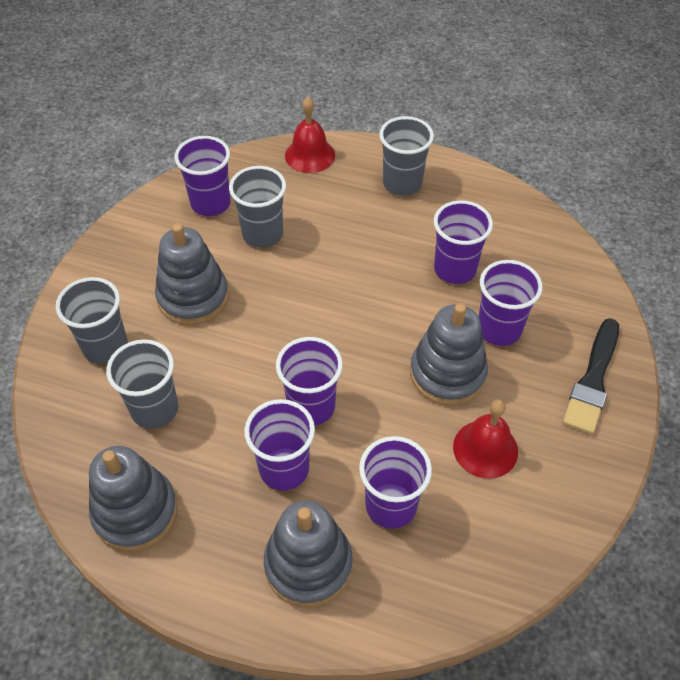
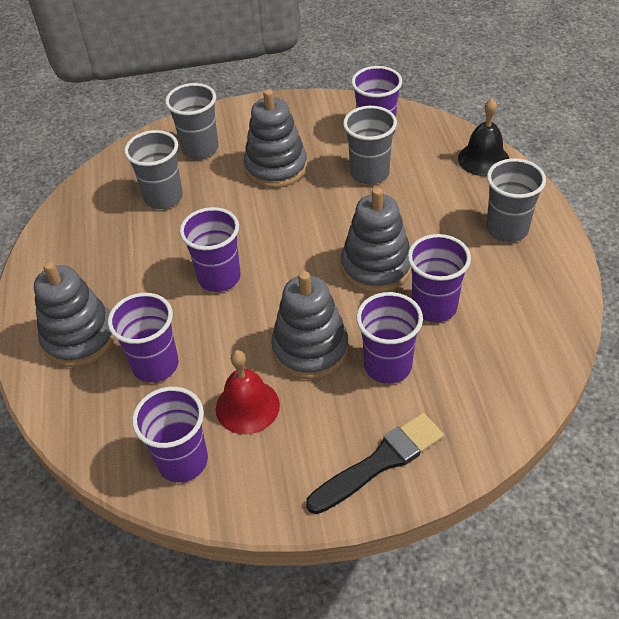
camera: 65 degrees right, 5 degrees down
(135, 512) = (76, 229): grey stacking toy -> grey stacking toy (376, 267)
(284, 469) = (153, 288): purple cup -> purple cup (182, 461)
(310, 155) = (483, 159): red bell -> black bell
(592, 380) = (380, 462): black brush -> black brush turned 150 degrees clockwise

